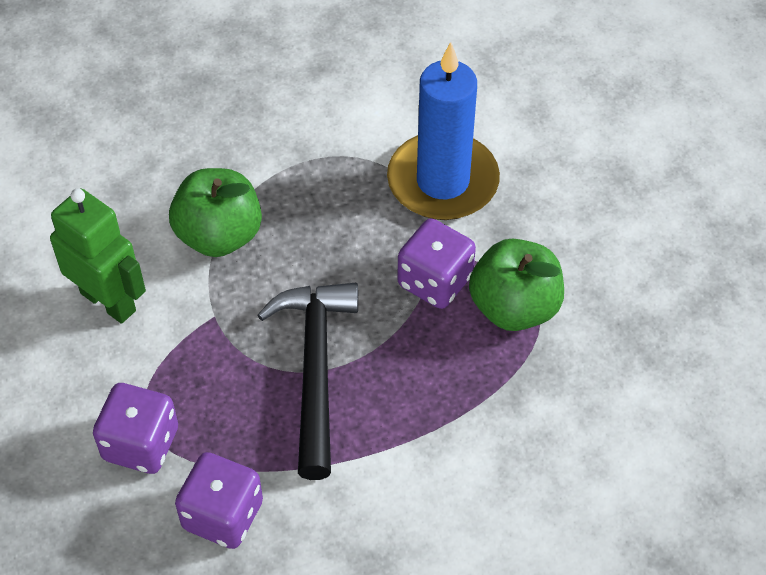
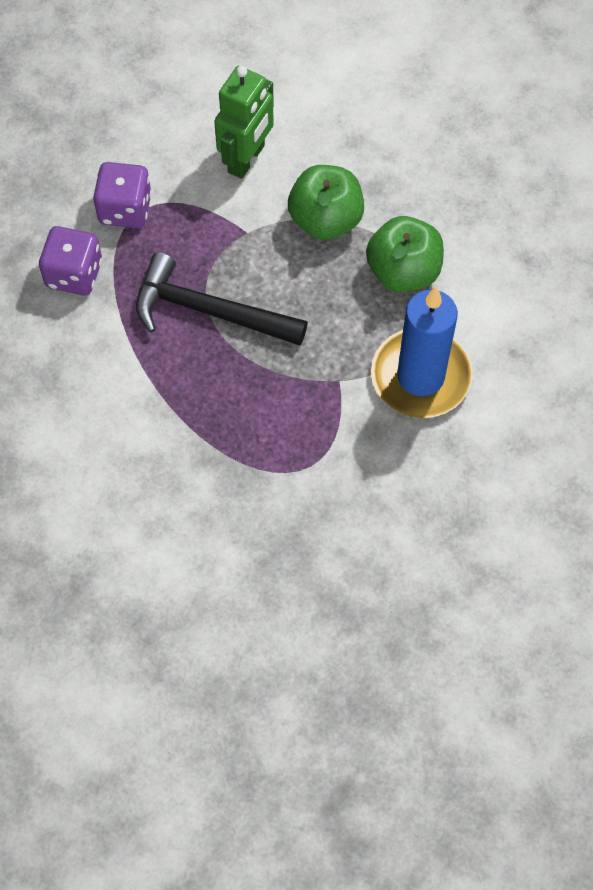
camera: 80 degrees right, 10 degrees up
(315, 369) = (209, 311): black hammer -> black hammer turned 150 degrees counterclockwise
(435, 281) = (312, 385): purple dice -> none
(514, 307) = (297, 450): green apple -> green apple (403, 272)

